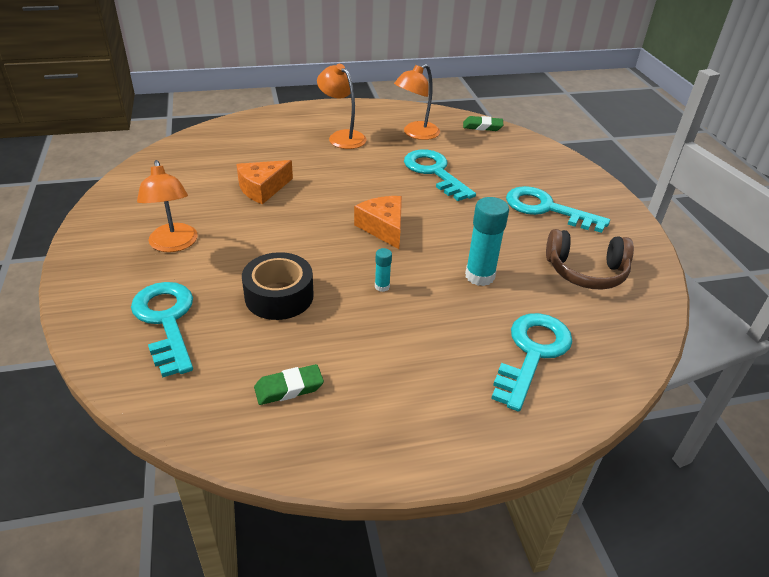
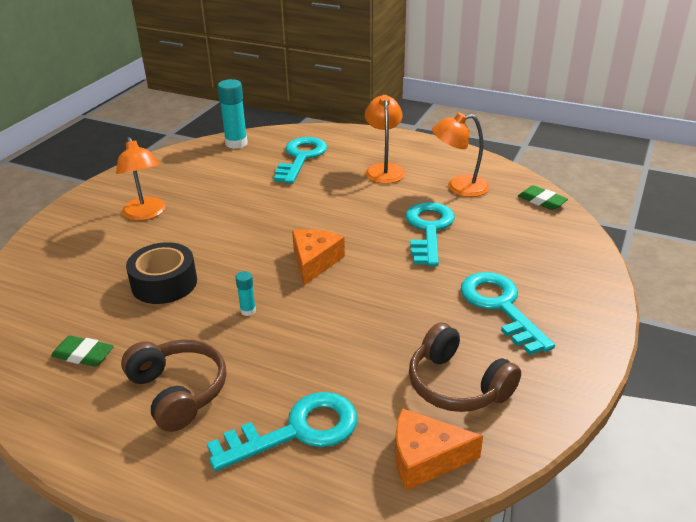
camera: 40 degrees right, 5 degrees down
(166, 321) = (73, 268): turquoise key -> turquoise key (301, 158)
(174, 244) = (146, 214): orange lamp -> orange lamp turned 45 degrees counterclockwise
(262, 189) = (260, 193): orange cheese -> orange cheese (425, 458)
(412, 373) = (178, 392): none -> brown headphones
(480, 276) = (343, 340): turquoise glue stick -> turquoise glue stick (236, 143)

